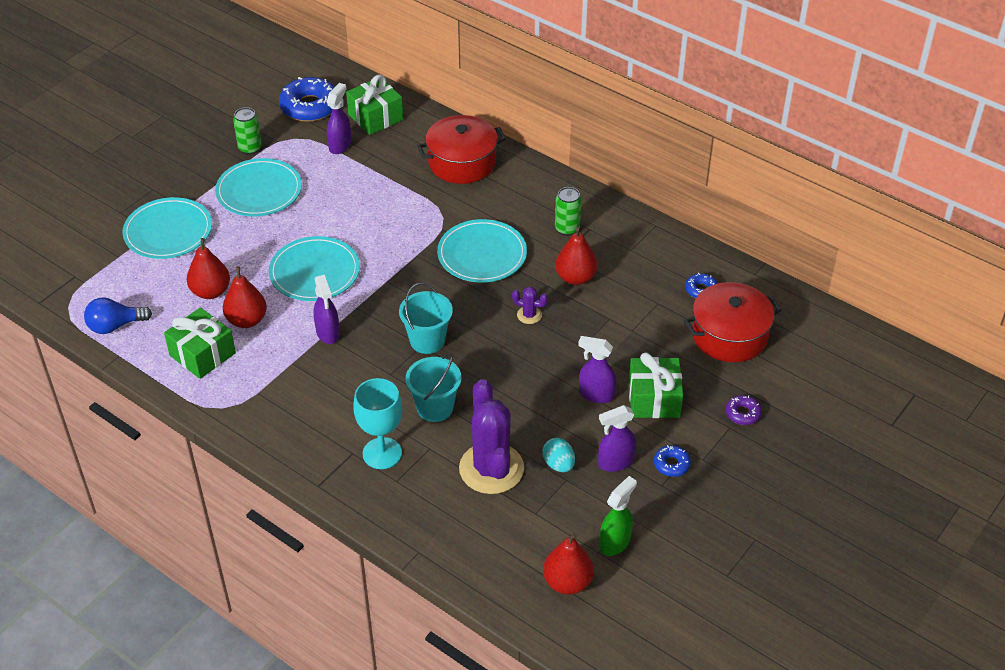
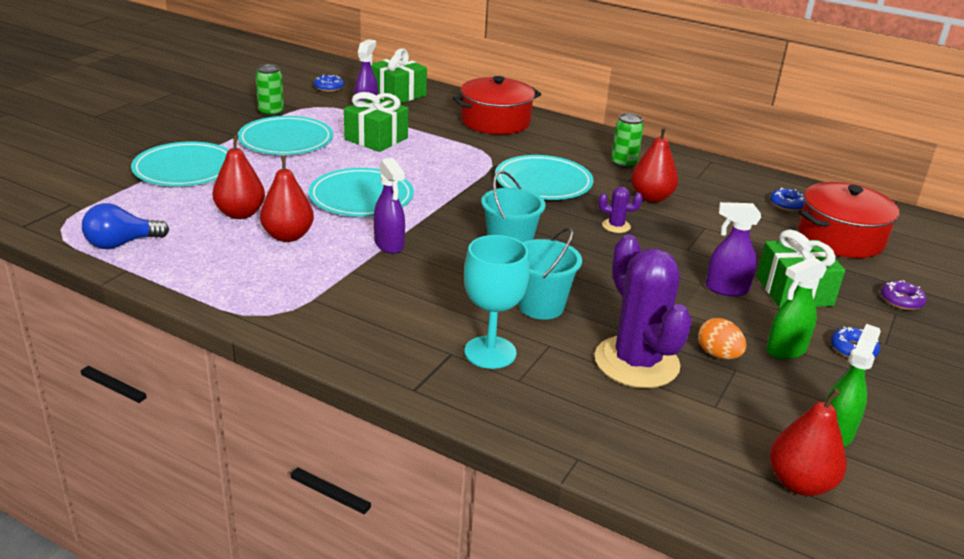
camera: 10 degrees left, 15 degrees down
(202, 354) = (236, 266): green gift -> green gift (376, 139)
(310, 107) = (329, 87): blue donut -> blue donut, size x0.49
(558, 464) = (718, 355): turquoise egg -> orange egg
(615, 462) = (785, 350): purple spray bottle -> green spray bottle

